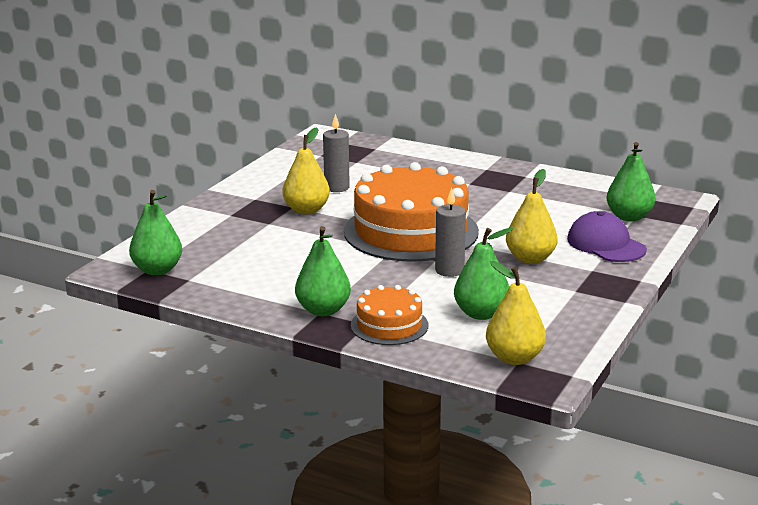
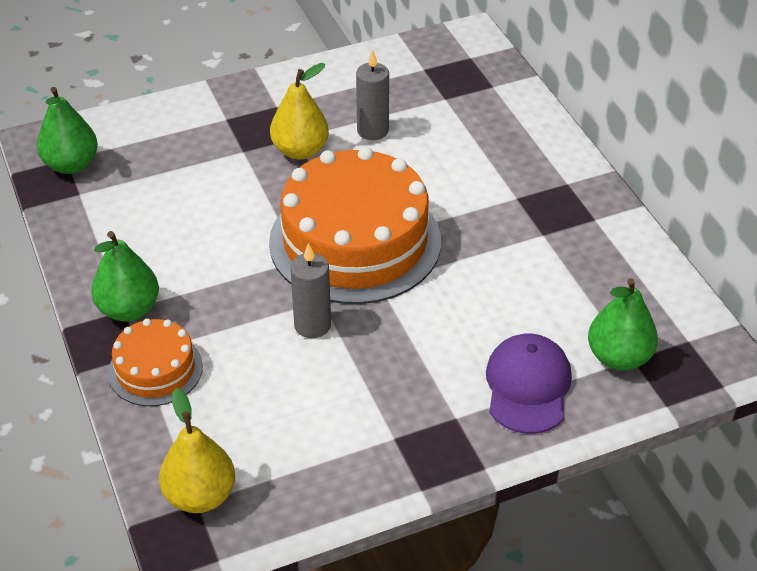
camera: 40 degrees right, 20 degrees up
(481, 313) = (256, 409): green pear -> none
(530, 259) = (415, 358): yellow pear -> none

